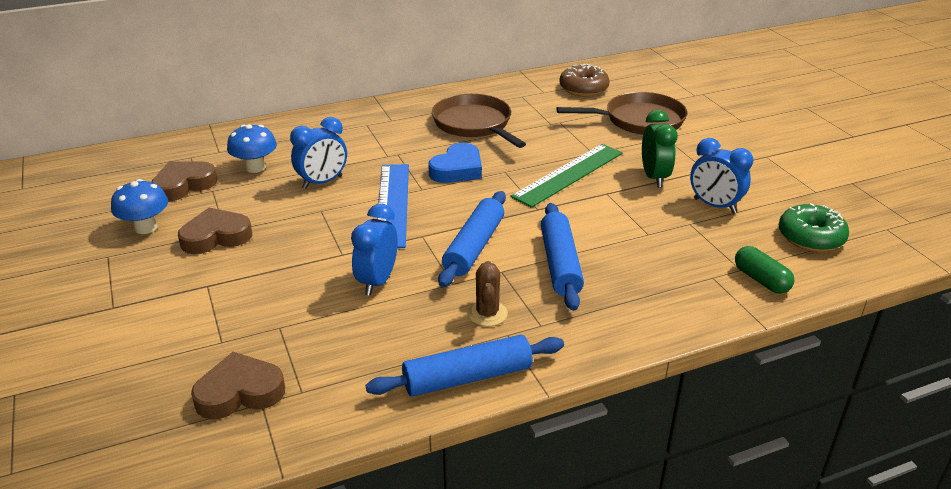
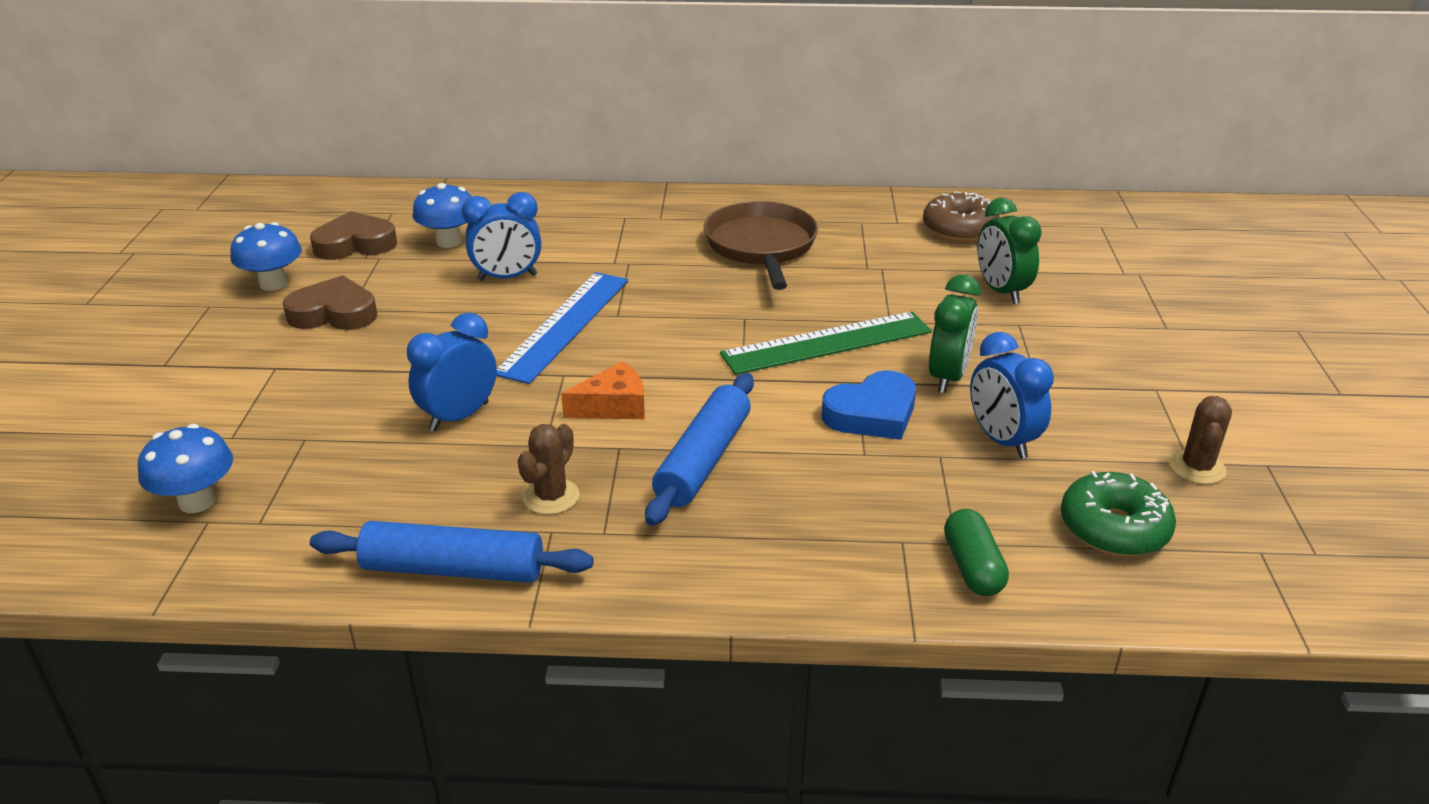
camera: 25 degrees right, 0 degrees up
(240, 392) = (197, 501): brown heart -> blue mushroom
(457, 169) = (685, 300): blue heart -> blue heart (872, 414)
(474, 247) = (613, 406): blue rolling pin -> orange cheese
(639, 120) = (1001, 291): brown pan -> green clock
(821, 193) = (1197, 467): none -> brown cactus

